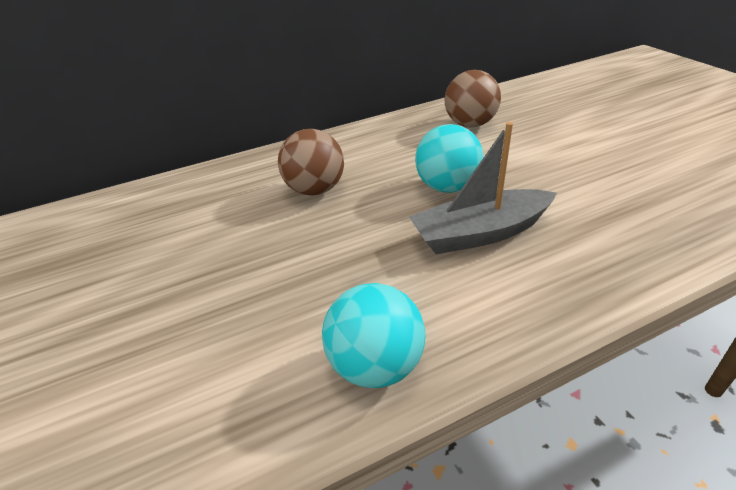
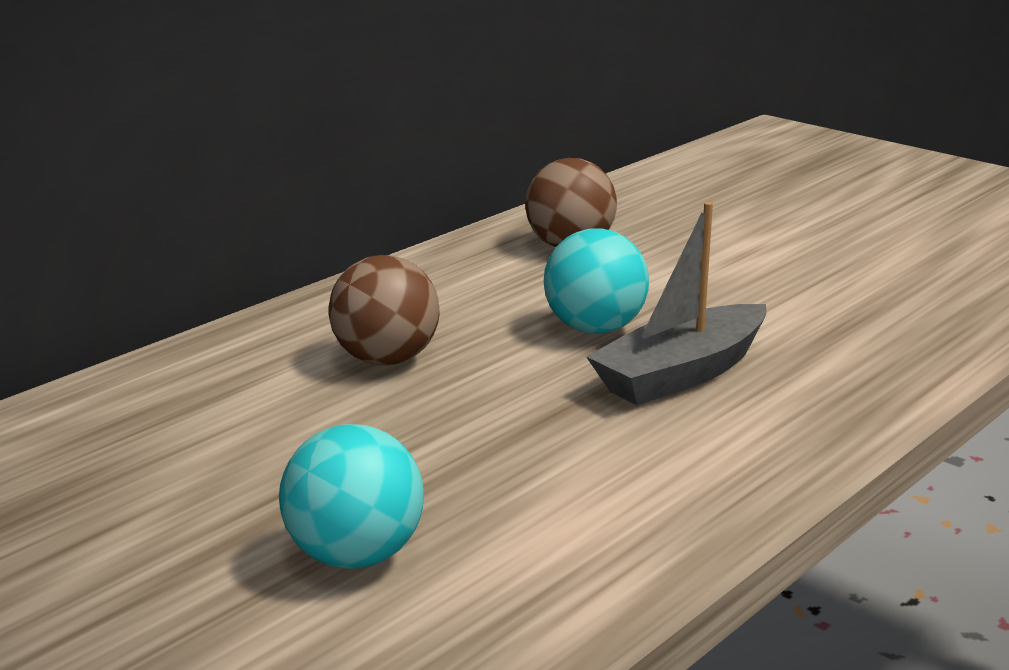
camera: 25 degrees left, 15 degrees down
(376, 365) = (645, 524): turquoise ball -> turquoise ball (355, 556)

